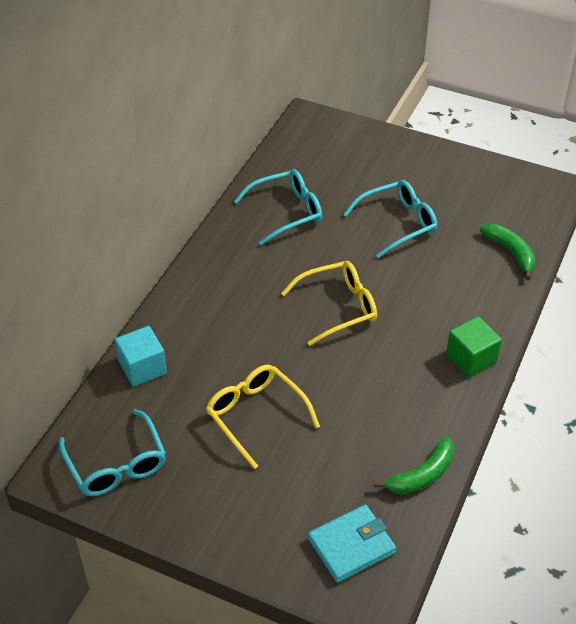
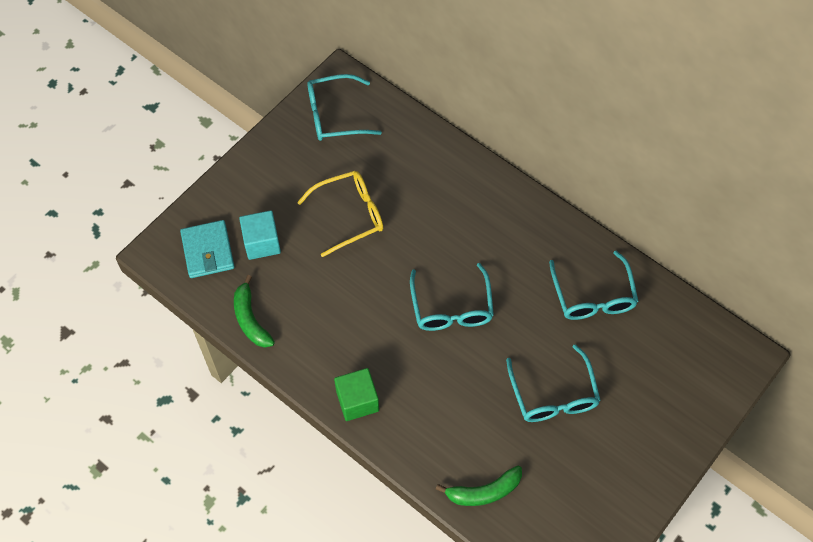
camera: 105 degrees right, 15 degrees up
(142, 368) = (425, 145): turquoise cube -> turquoise cube (262, 243)
(337, 307) = (451, 307): yellow glasses -> turquoise glasses

